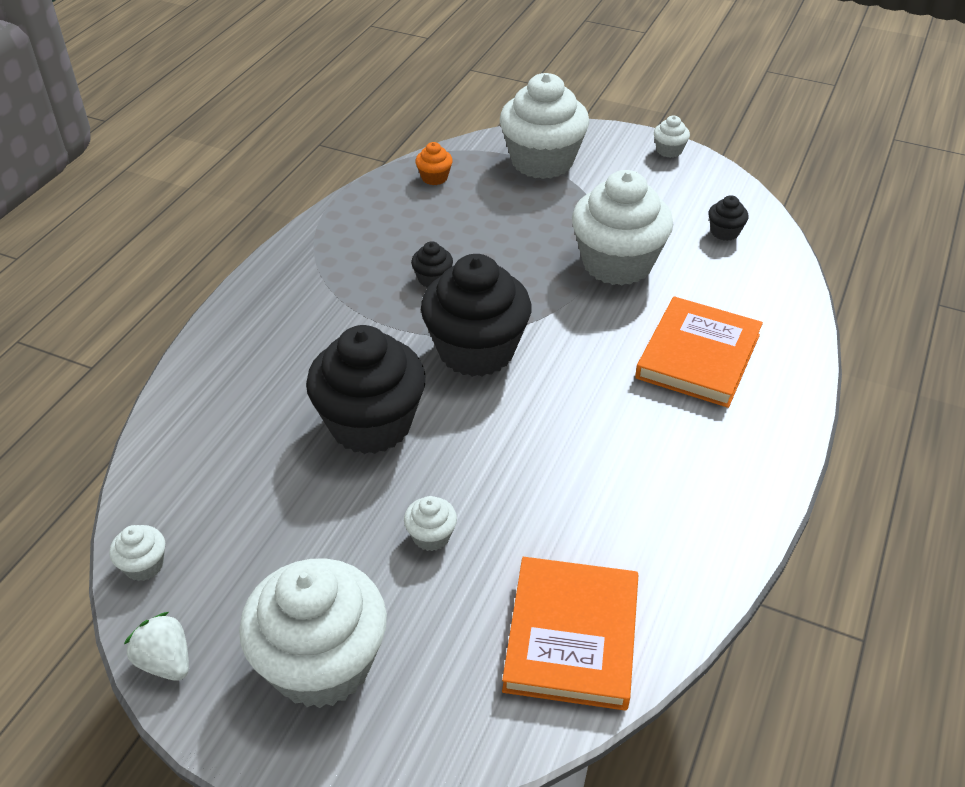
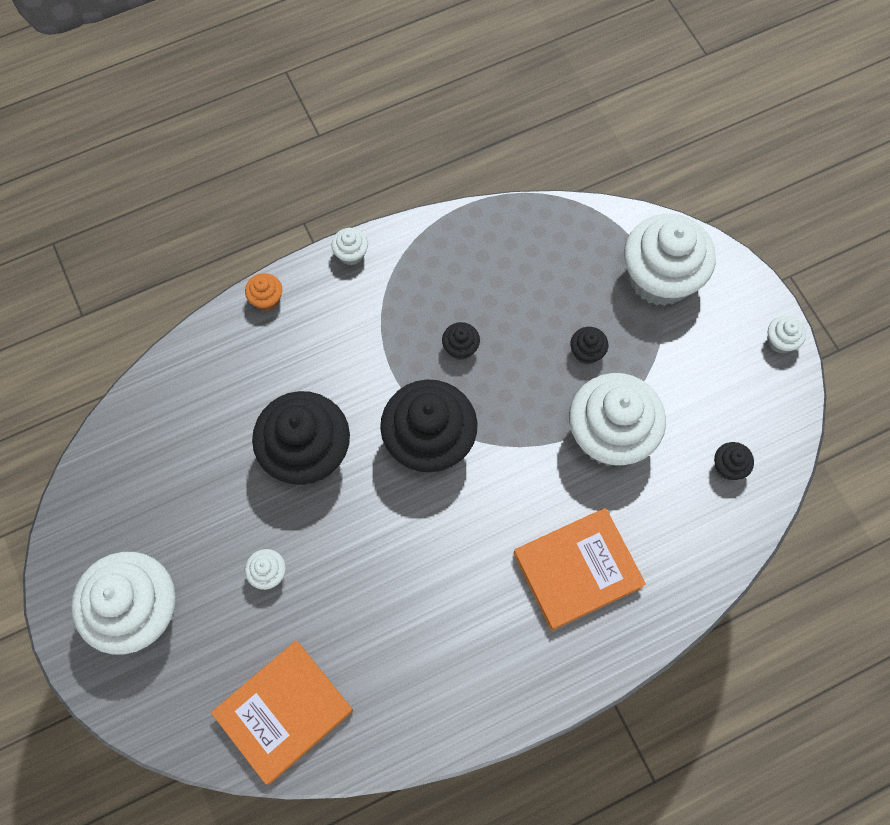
camera: 40 degrees right, 25 degrees up
(144, 565) = (99, 460): white cupcake -> white cupcake (351, 254)
(165, 662) = (63, 540): white strawberry -> none
(434, 178) = (557, 236): orange cupcake -> orange cupcake (266, 299)
(539, 227) = (586, 352): none -> black cupcake

